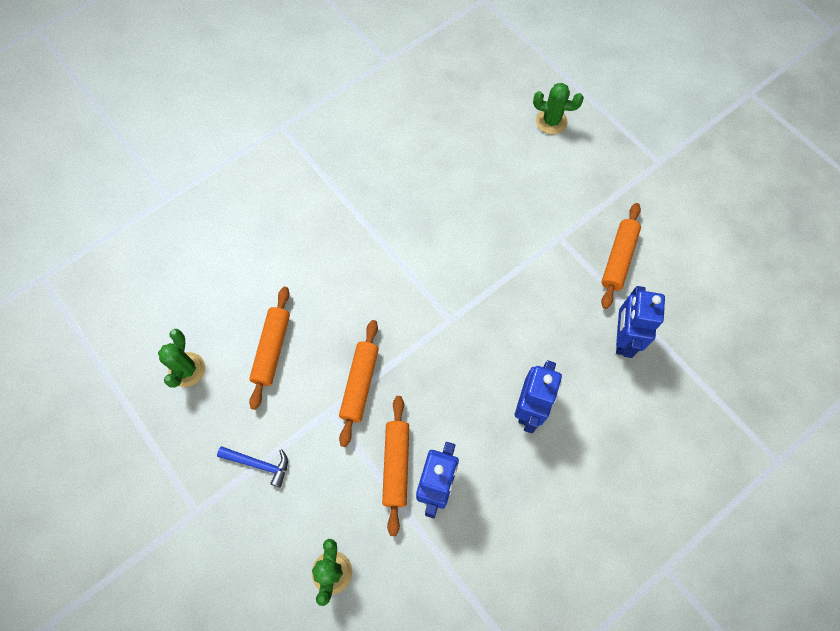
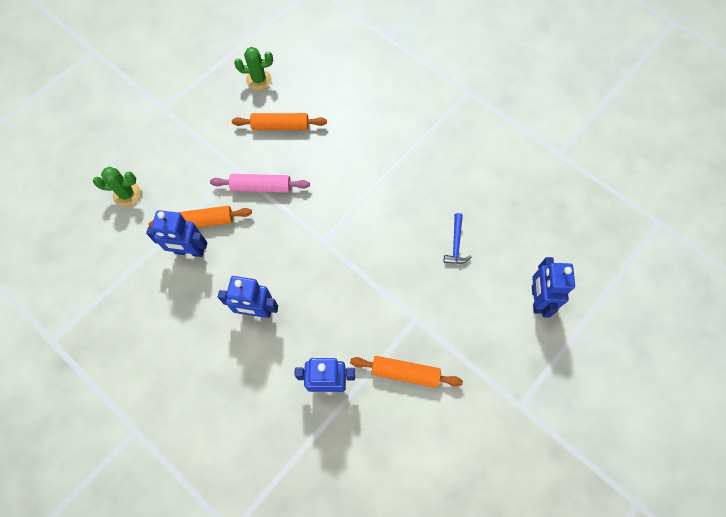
camera: 80 degrees right, 0 degrees up
(259, 464) = (197, 136): blue hammer -> blue hammer (456, 244)
(360, 384) = (261, 187): orange rolling pin -> pink rolling pin
(551, 121) = (537, 299): green cactus -> blue robot

